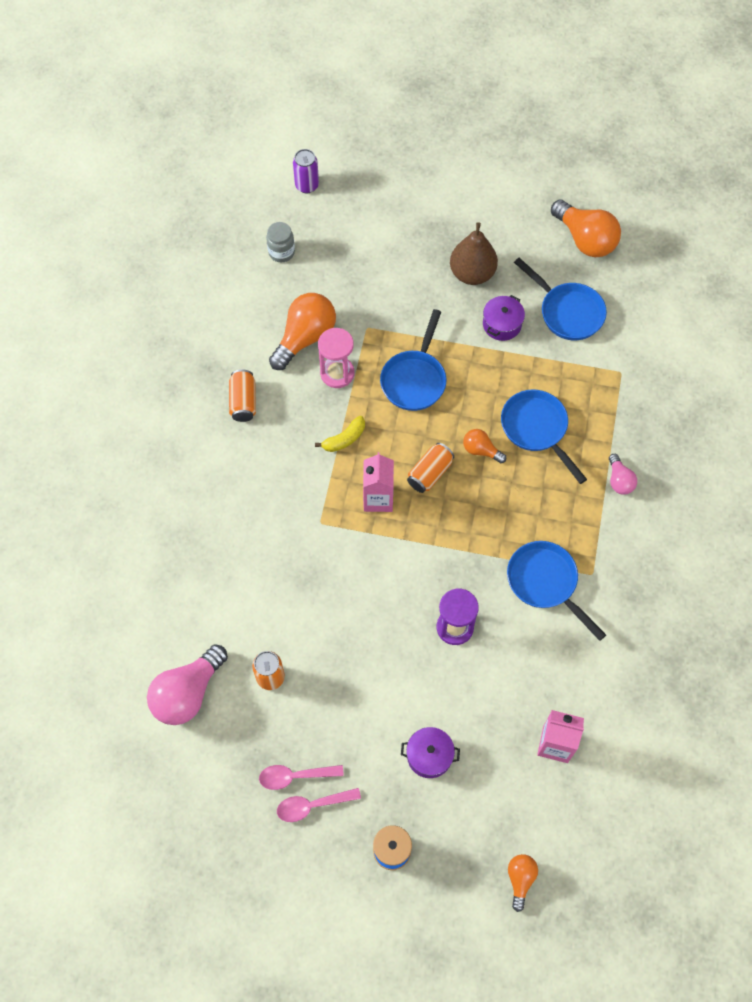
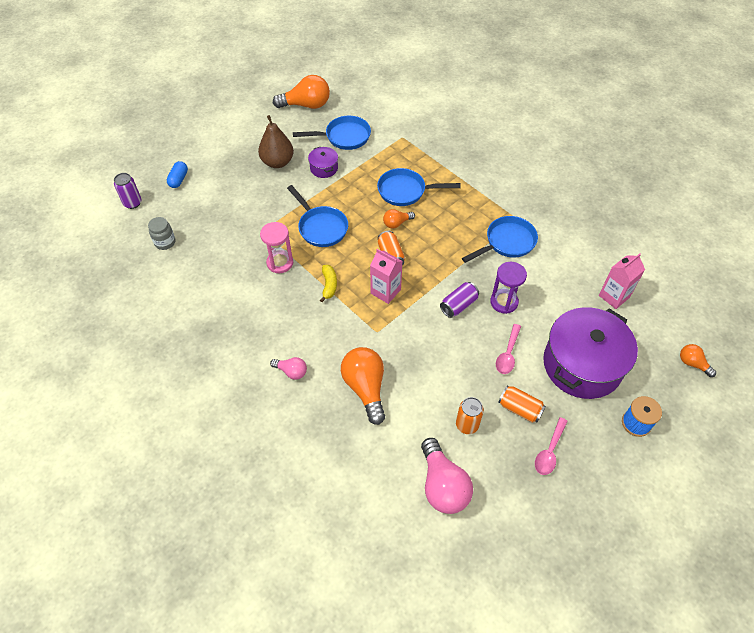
camera: 55 degrees left, 10 degrees down
(243, 402) = (251, 324): orange can -> orange can (520, 409)
(305, 338) = (238, 265): orange light bulb -> orange light bulb (365, 388)
(312, 805) = (577, 453): pink spoon -> pink spoon (508, 354)
(370, 201) = (178, 179): none -> blue capsule
(415, 582) = (458, 305): none -> purple can
(429, 756) = (582, 365): purple pot -> purple pot, size x2.30
(545, 583) = (507, 242): blue pan -> blue pan turned 150 degrees clockwise
(619, 480) = (468, 175): pink light bulb -> pink light bulb (291, 371)

